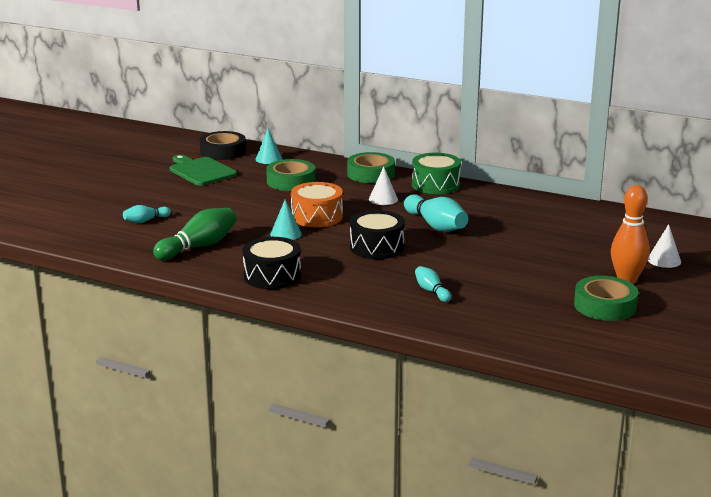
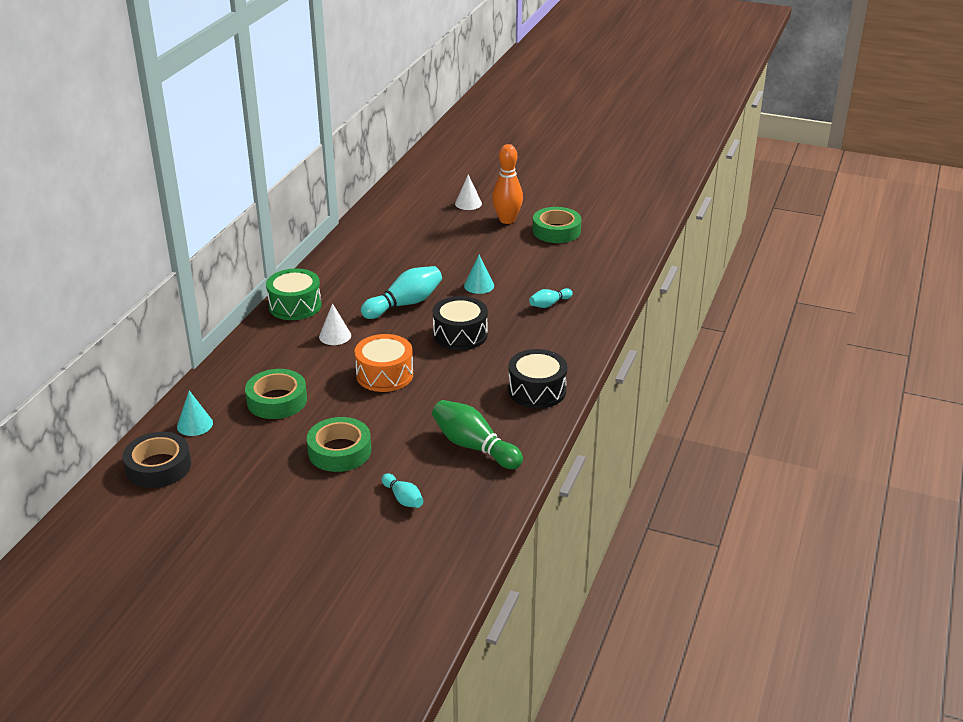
camera: 95 degrees left, 10 degrees up
(201, 171) = (232, 477): green cutting board -> none
(286, 234) = (433, 391): turquoise cone -> turquoise cone (479, 285)
(371, 174) = (258, 346): green tape -> green tape (339, 451)

